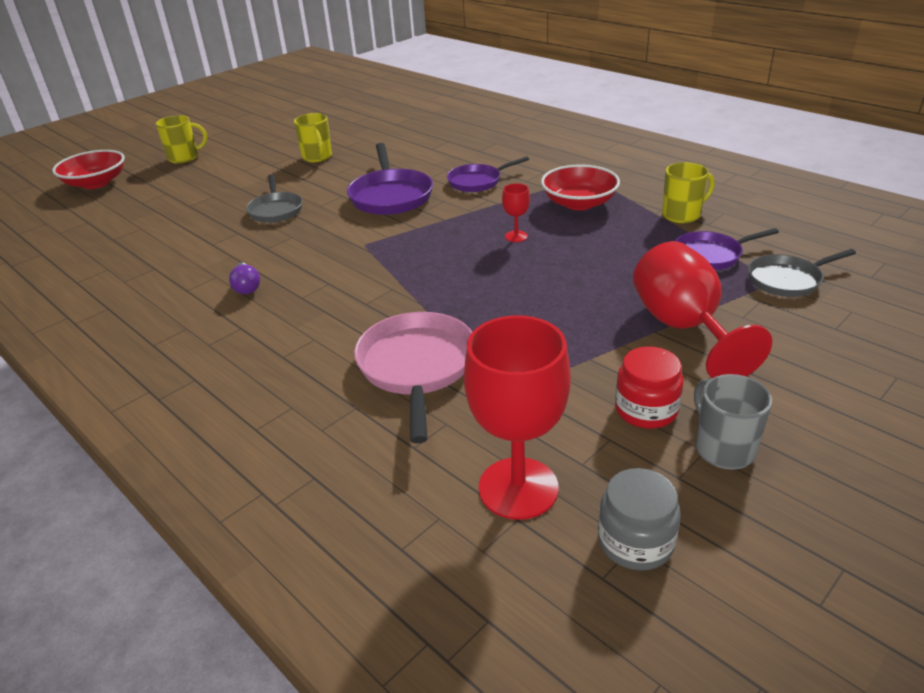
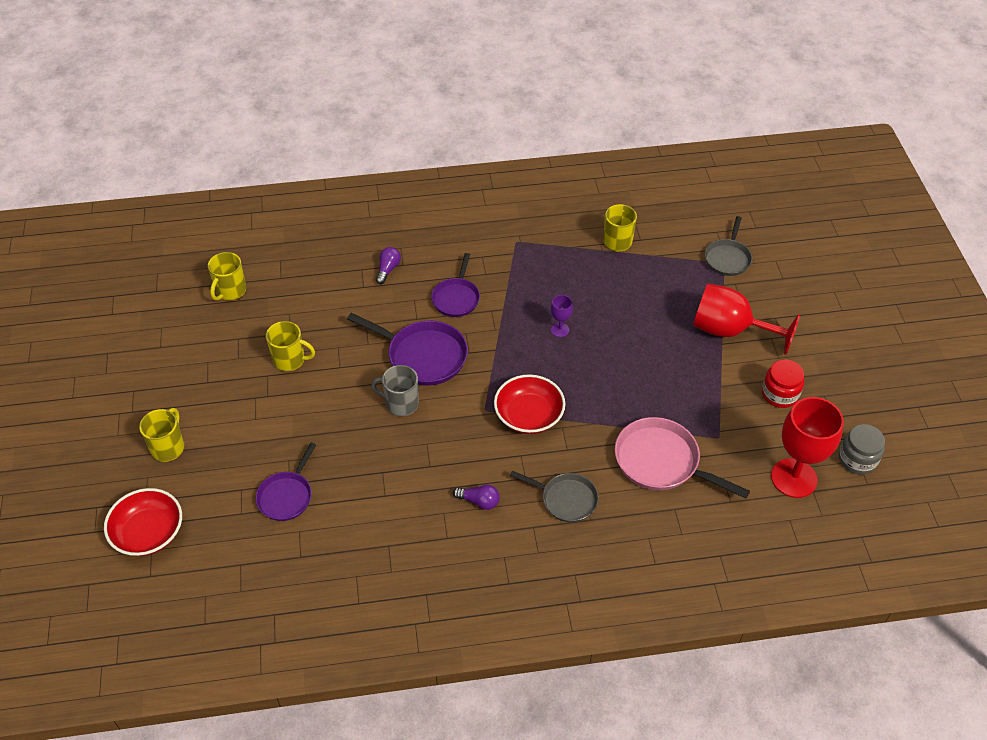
camera: 55 degrees left, 15 degrees up
(276, 210) = (367, 432): grey pan -> grey pan (566, 499)
(358, 117) = (230, 291): none -> yellow mug
(464, 148) = (388, 269): none -> purple light bulb
(516, 236) = (560, 330): red goblet -> purple goblet
(579, 203) = (549, 272): red bowl -> red bowl (529, 415)
(711, 255) = (674, 265): purple pan -> purple pan (286, 496)
(723, 449) = (828, 388): grey mug -> grey mug (401, 404)

